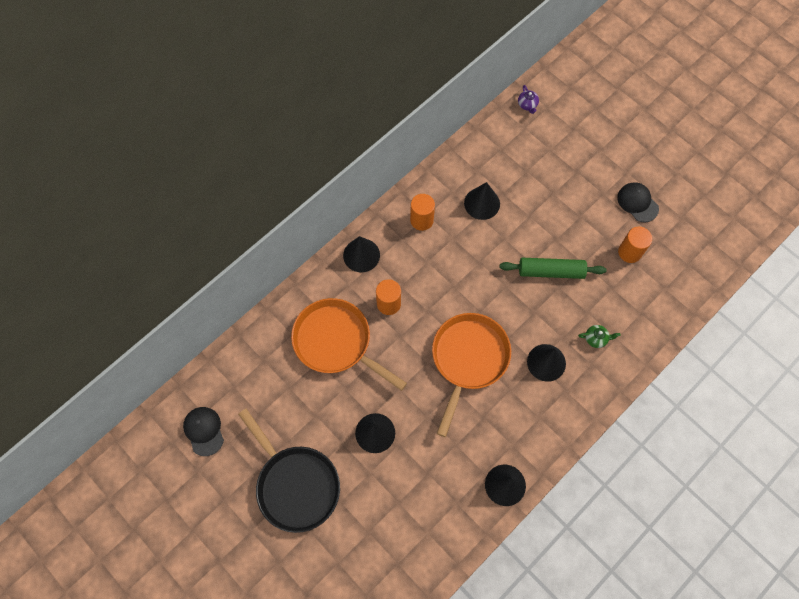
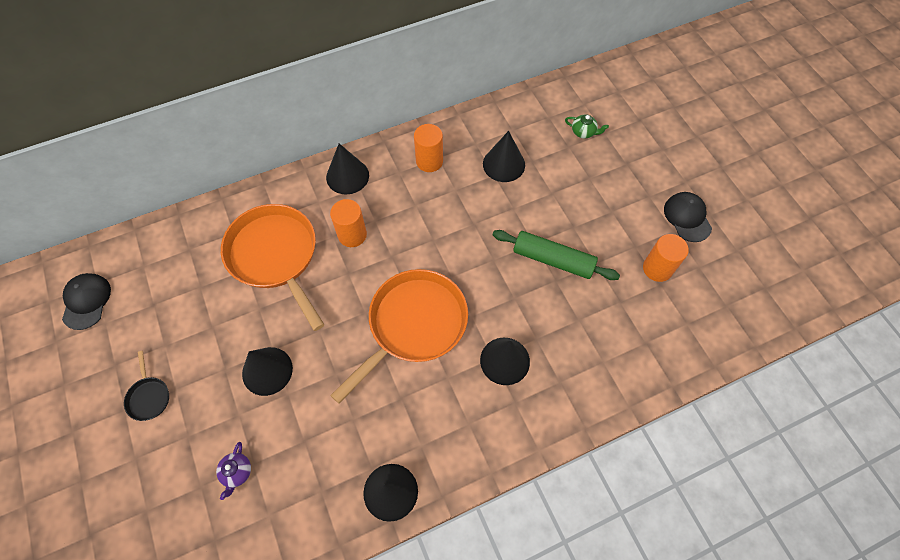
camera: 20 degrees right, 5 degrees down
(295, 484) = (149, 396): black pan -> black pan, size x0.42
(527, 105) = (597, 83): purple teapot -> purple teapot (237, 472)
(596, 338) = (577, 354): green teapot -> green teapot (583, 132)

